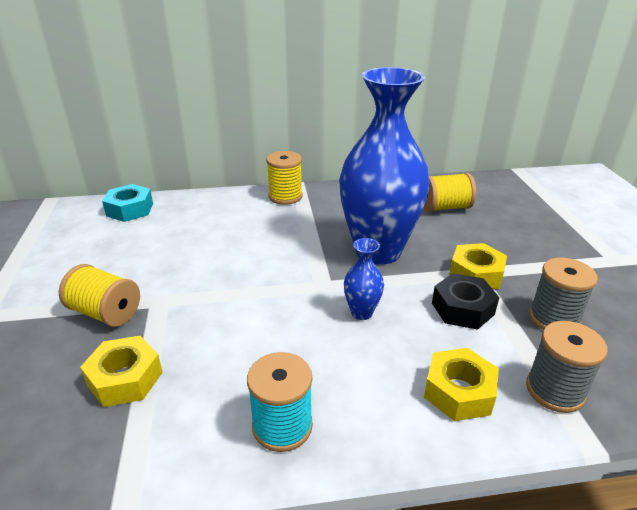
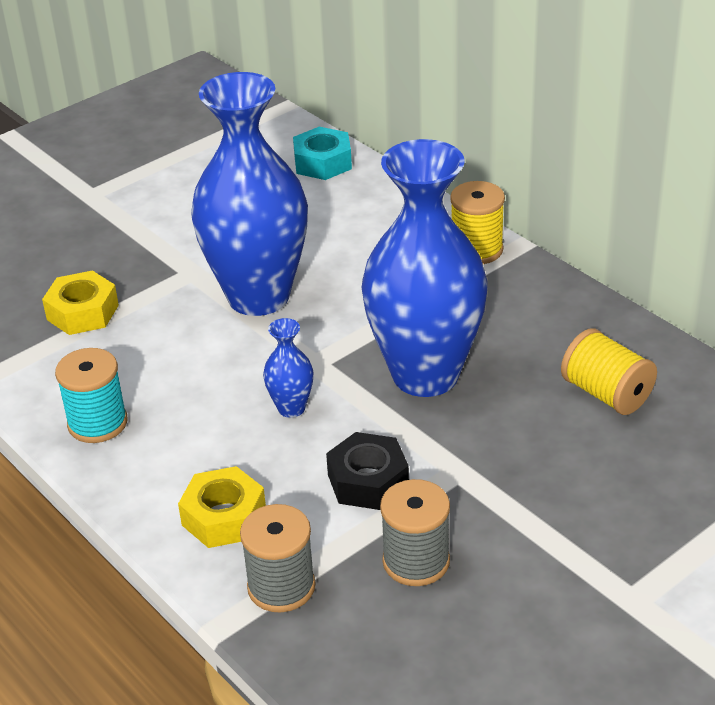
camera: 60 degrees right, 5 degrees up
(105, 313) = (149, 253): yellow spool -> none
(227, 282) = (258, 296): none -> blue vase
(476, 274) = (454, 472): yellow nut -> none

